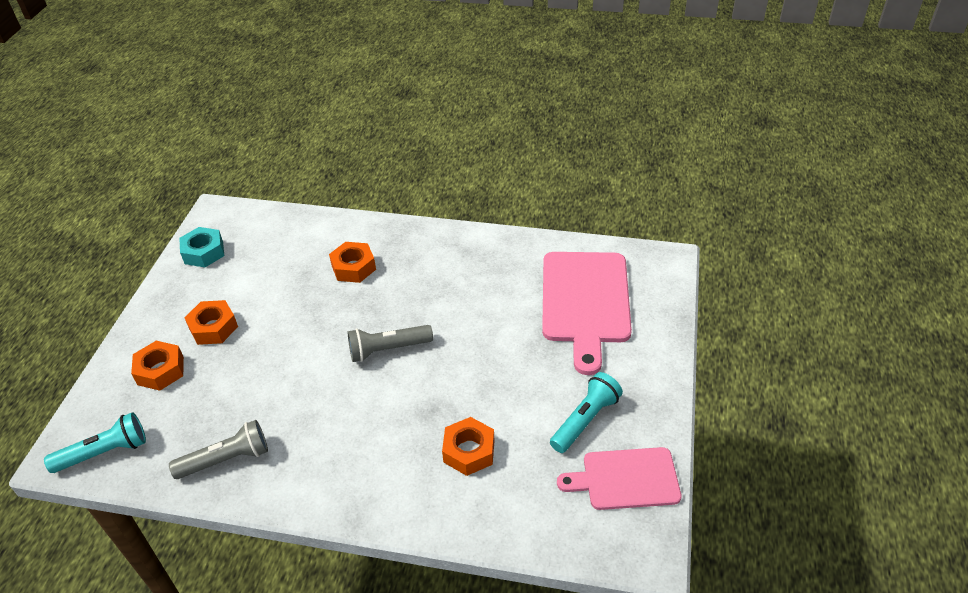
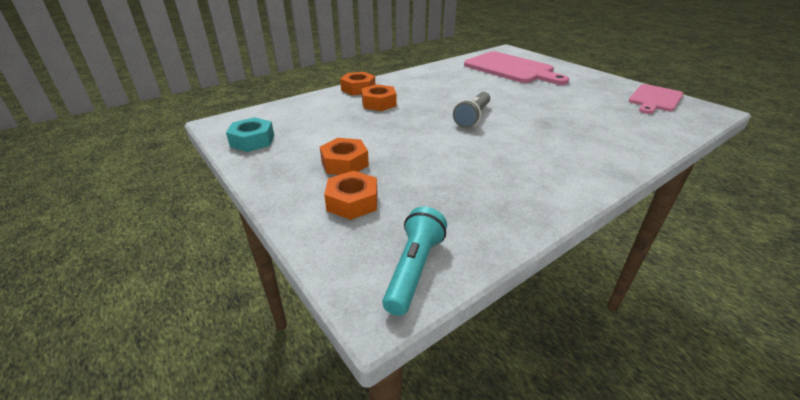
camera: 50 degrees left, 10 degrees down
(226, 459) = (506, 205): grey flashlight -> none
(469, 451) = (594, 124): orange nut -> orange nut (358, 89)
(585, 420) = (600, 94): turquoise flashlight -> none

